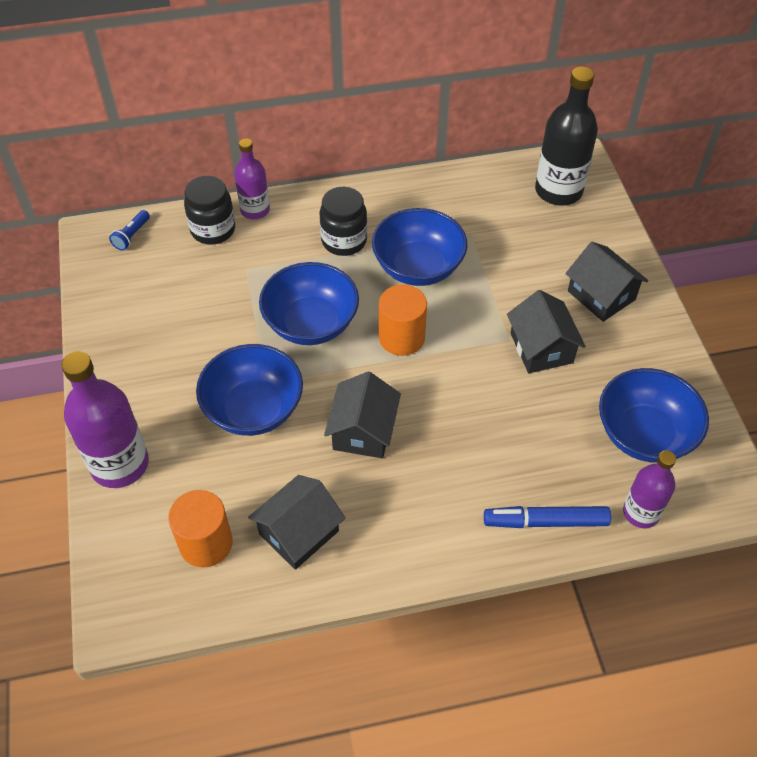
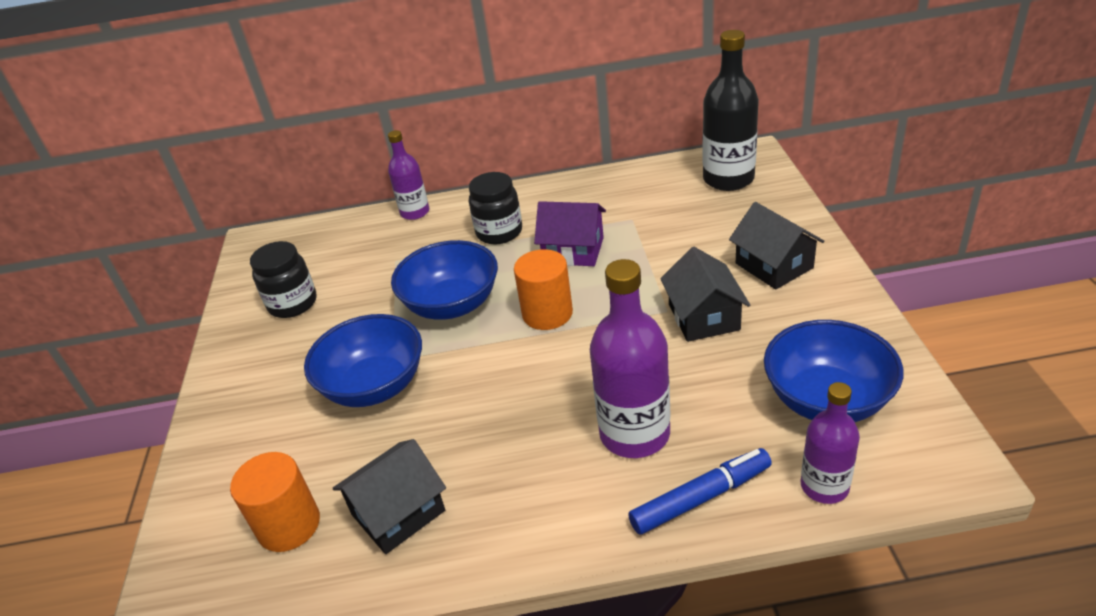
camera: 10 degrees right, 15 degrees down
(120, 464) = (218, 443): purple bottle -> purple bottle (634, 434)
(132, 236) = (290, 239): blue flashlight -> none
(213, 230) = (370, 230): black jar -> black jar (293, 303)
(363, 431) = (491, 404): black house -> none
(418, 267) = (573, 250): blue bowl -> purple house
(545, 521) = (701, 498): blue marker -> blue marker turned 150 degrees clockwise

